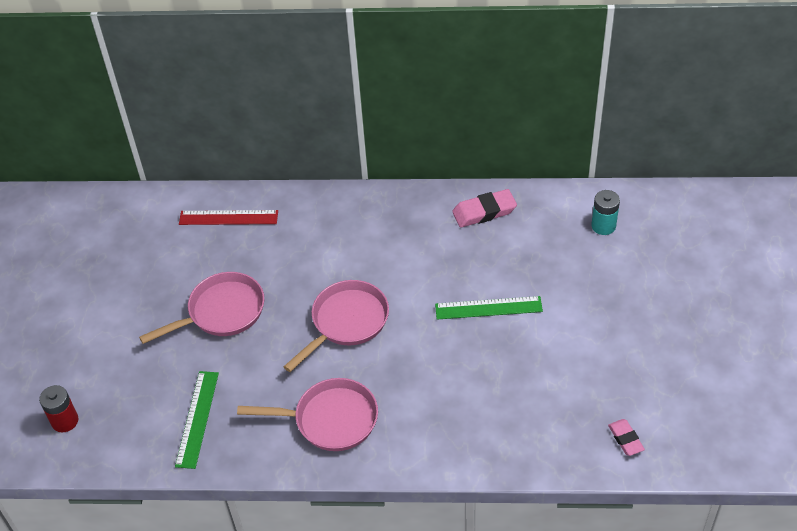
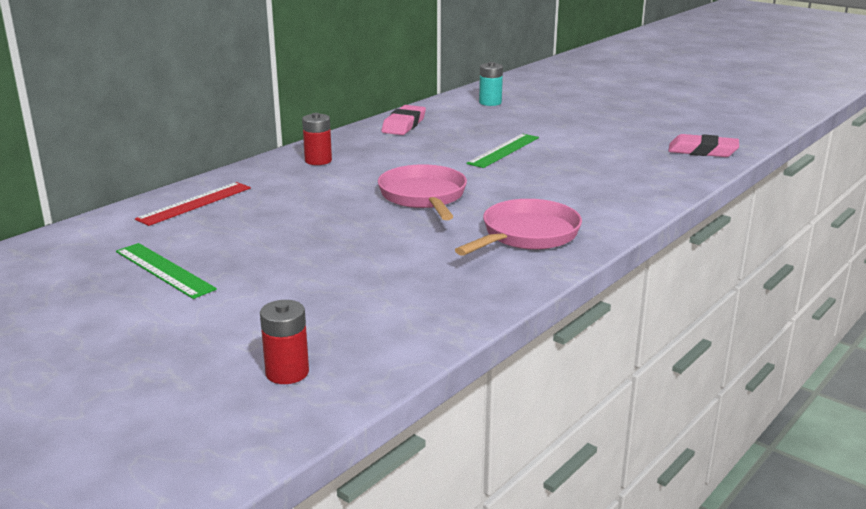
camera: 55 degrees left, 25 degrees down
(197, 419) = (422, 293): green ruler -> green ruler (164, 270)
(221, 312) = (305, 241): pink pan -> none
(358, 219) = (318, 160): none -> red battery
(625, 439) = (702, 151): pink eraser -> pink eraser, size x1.61

